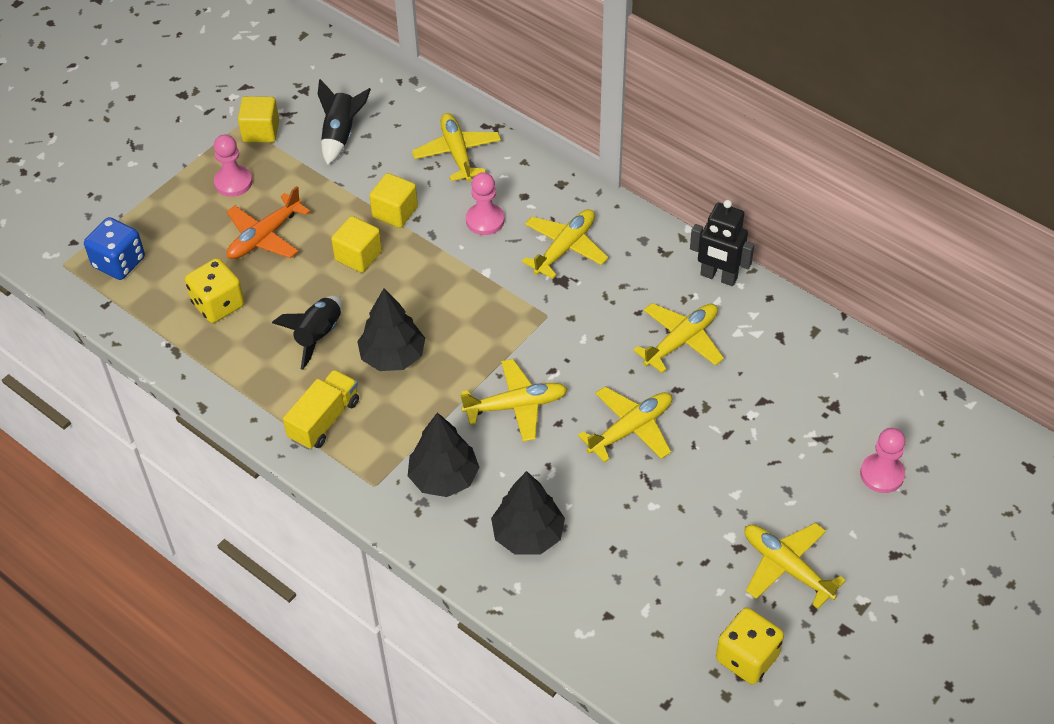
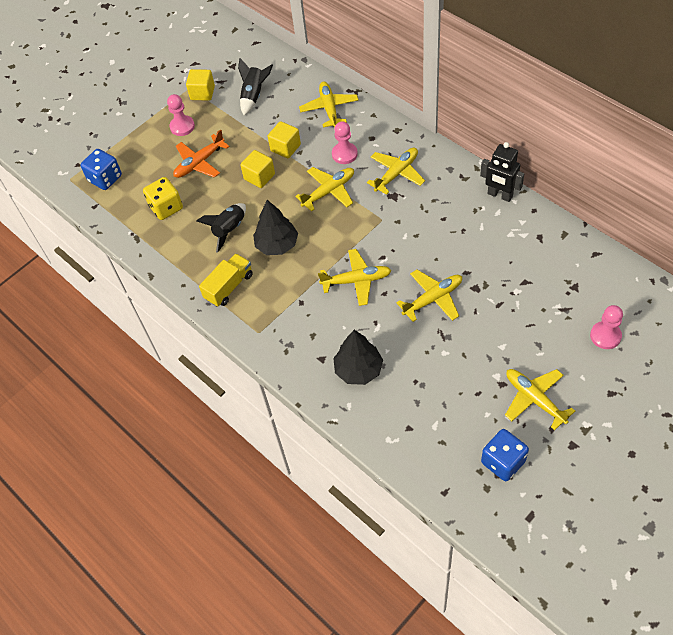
camera: 10 degrees right, 5 degrees up
(444, 477) = (305, 328): black tree -> none
(681, 341) = (471, 239): yellow plane -> yellow plane (329, 191)
(747, 657) = (503, 462): yellow dice -> blue dice

